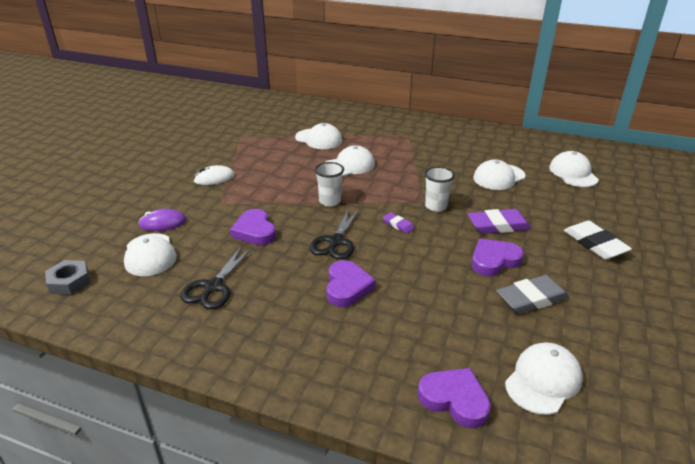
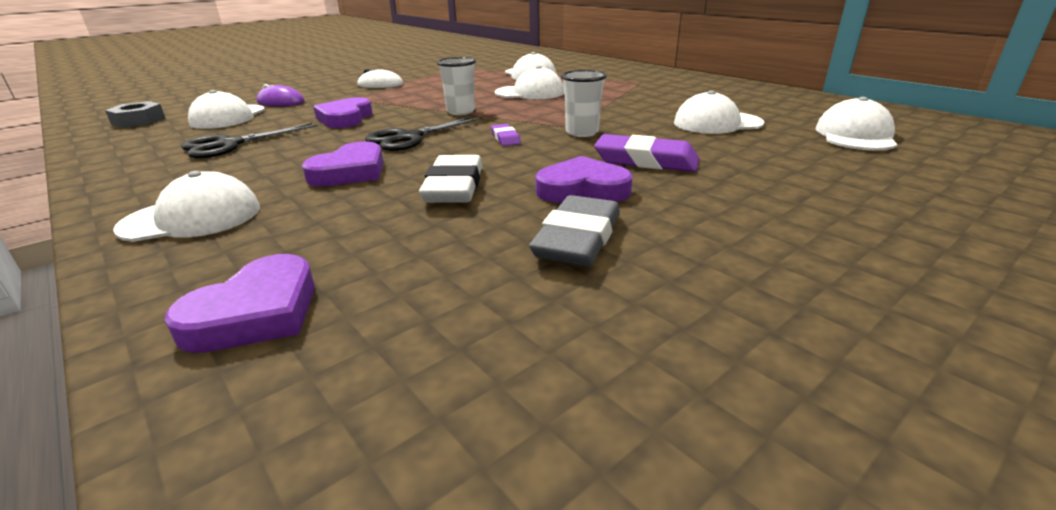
camera: 30 degrees right, 5 degrees down
(454, 399) = (256, 313): purple heart -> purple heart turned 60 degrees clockwise
(531, 298) = (578, 239): grey eraser -> grey eraser turned 75 degrees counterclockwise
(543, 380) = (428, 341): white cap -> white cap (192, 218)
(595, 244) = (795, 207): white eraser -> white eraser (454, 186)

